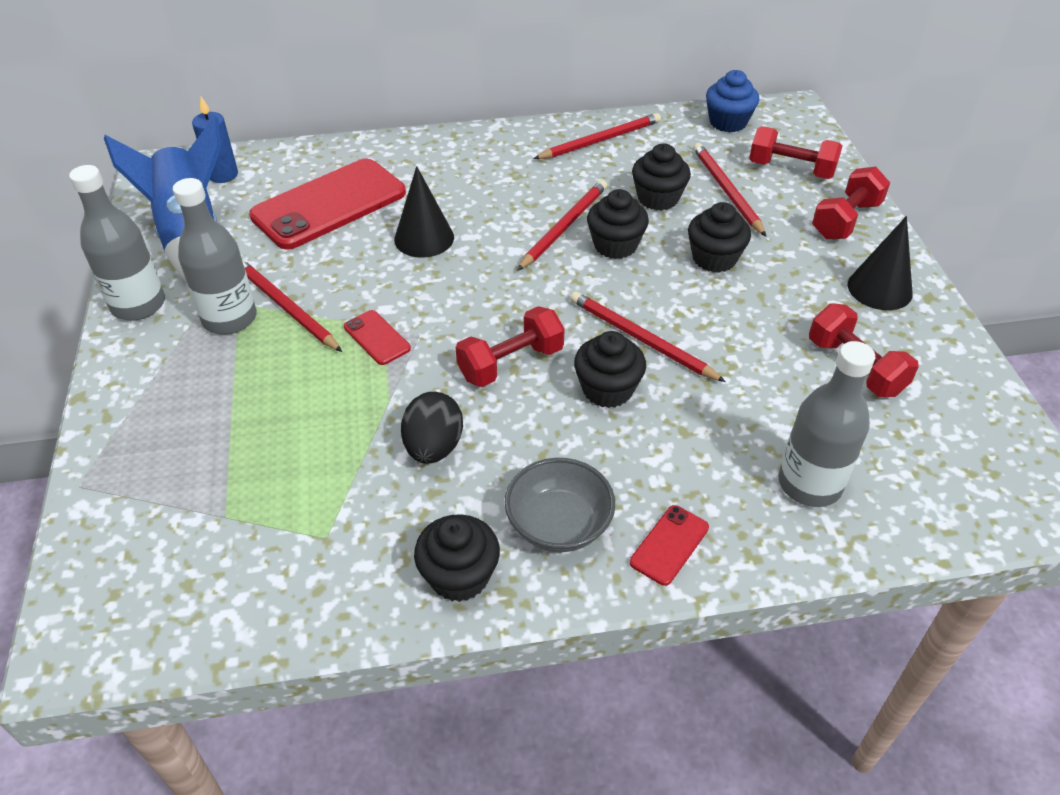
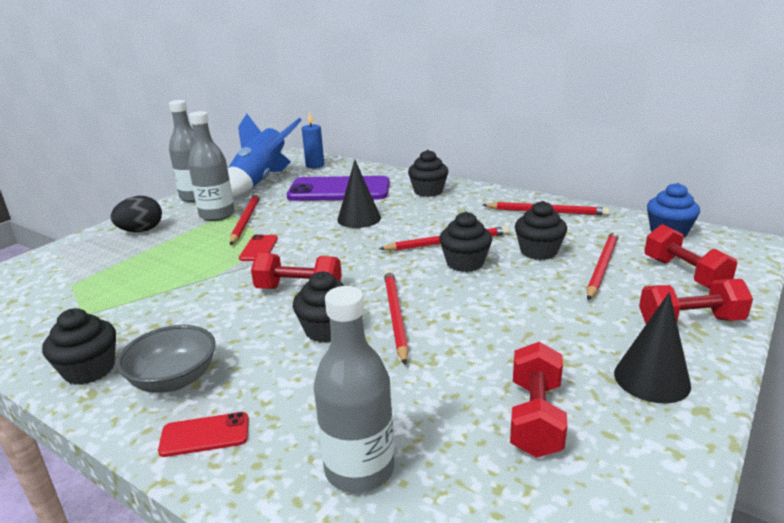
camera: 45 degrees right, 20 degrees down
(329, 204) = (339, 190): red phone -> purple phone
(433, 447) = (192, 306): black egg -> black egg (141, 231)
(714, 258) = (526, 297): black cupcake -> black cupcake (428, 191)

